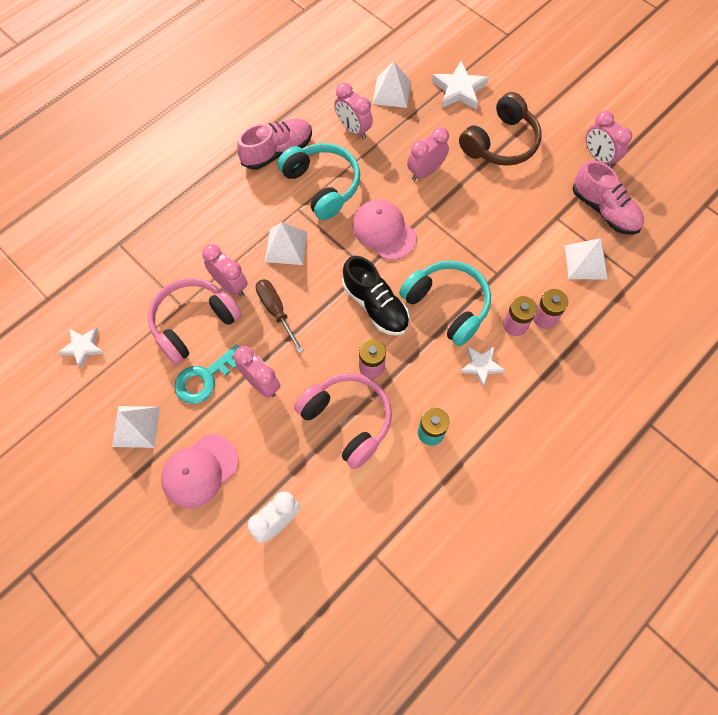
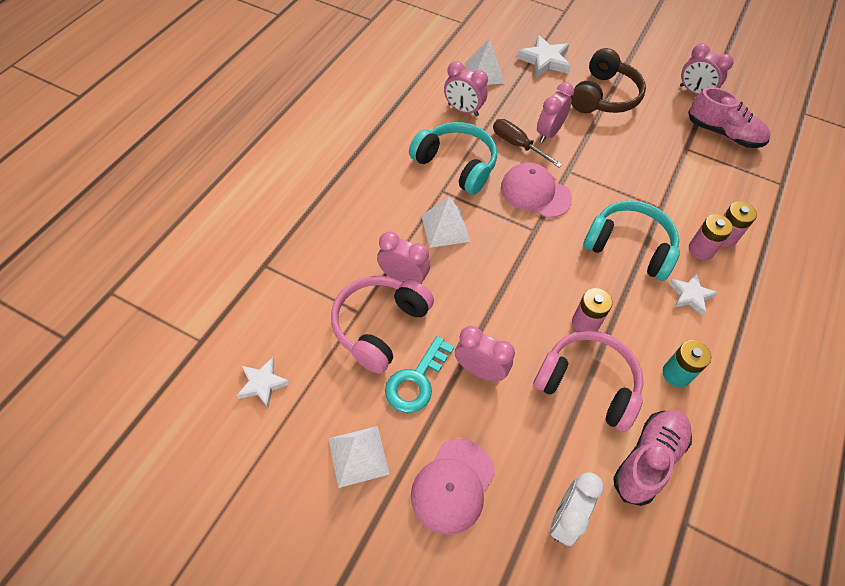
camera: 20 degrees left, 10 degrees down
(276, 311) = (463, 293): brown screwdriver -> brown screwdriver (517, 145)
(277, 151) = (397, 143): pink shoe -> pink shoe (648, 460)
(375, 305) = (561, 263): black shoe -> none
(585, 262) = (732, 180): white pyramid -> none

